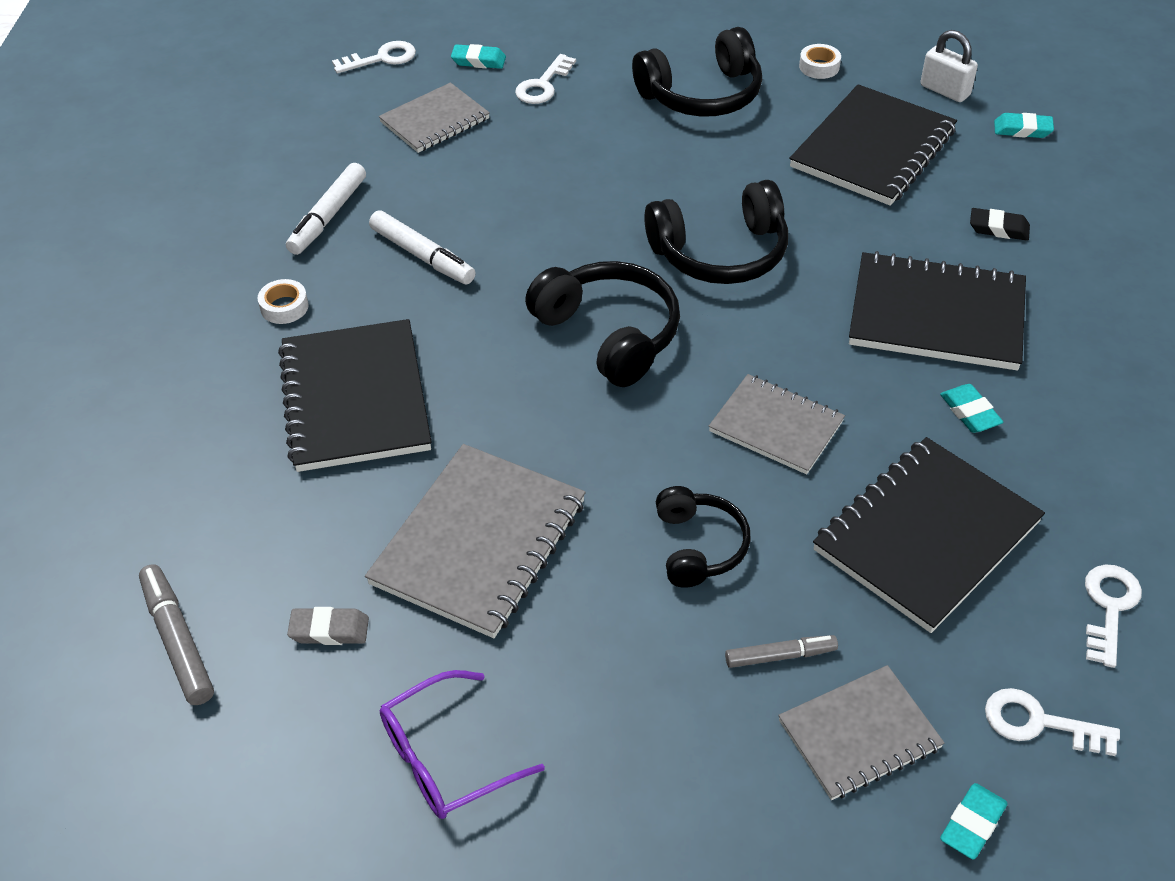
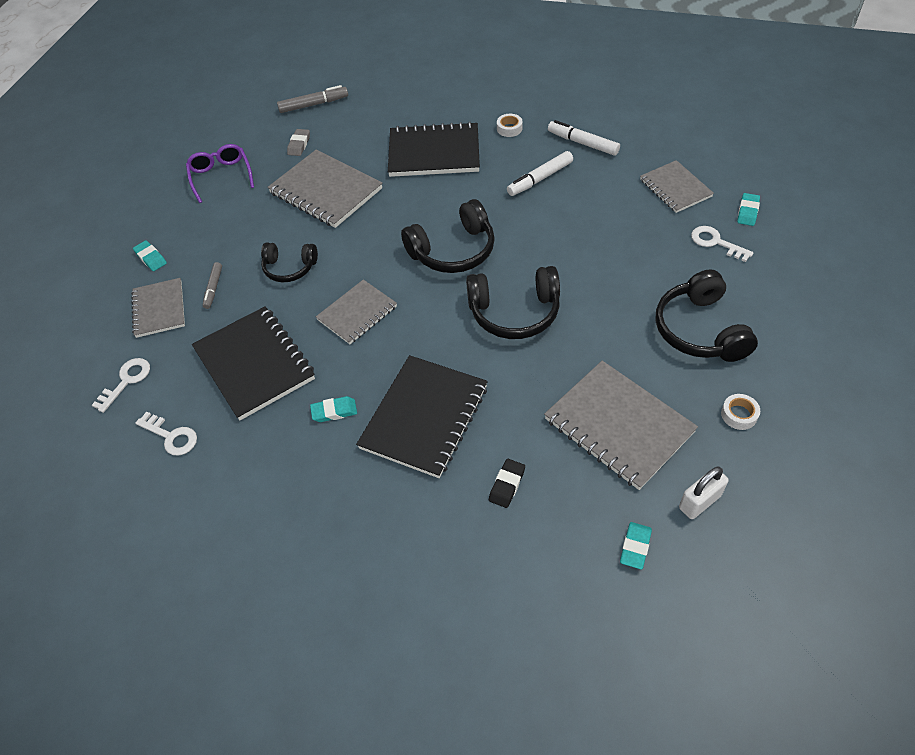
camera: 105 degrees right, 5 degrees up
(381, 58) = (750, 166): white key -> none
(720, 252) = (514, 312): black headphones -> black headphones turned 90 degrees counterclockwise
(873, 149) = (618, 426): black notebook -> grey notebook
(972, 824) = (96, 340): turquoise eraser -> turquoise eraser (151, 258)

